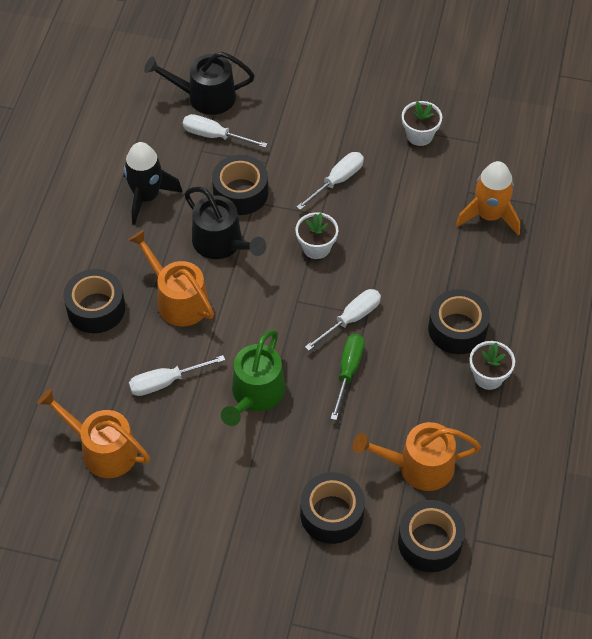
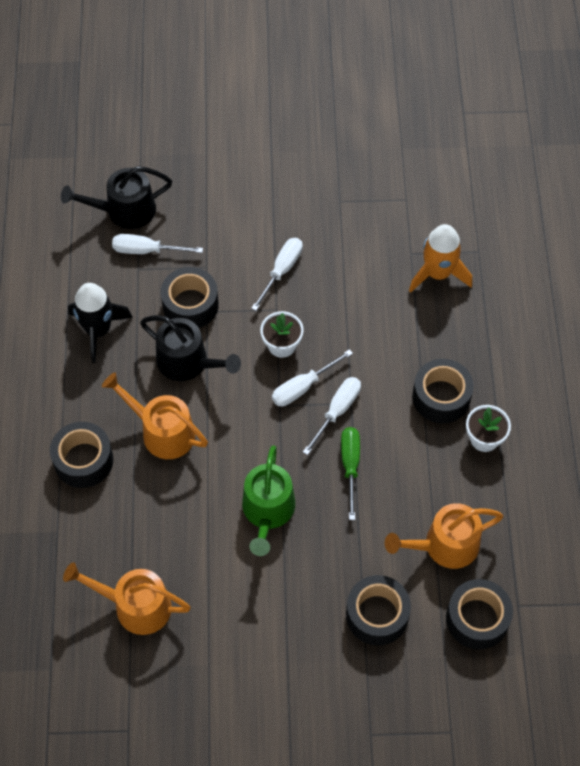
camera: 15 degrees left, 5 degrees up
(166, 382) = (176, 520): white screwdriver -> white screwdriver (303, 387)
(419, 135) = (347, 205): white flower pot -> none

